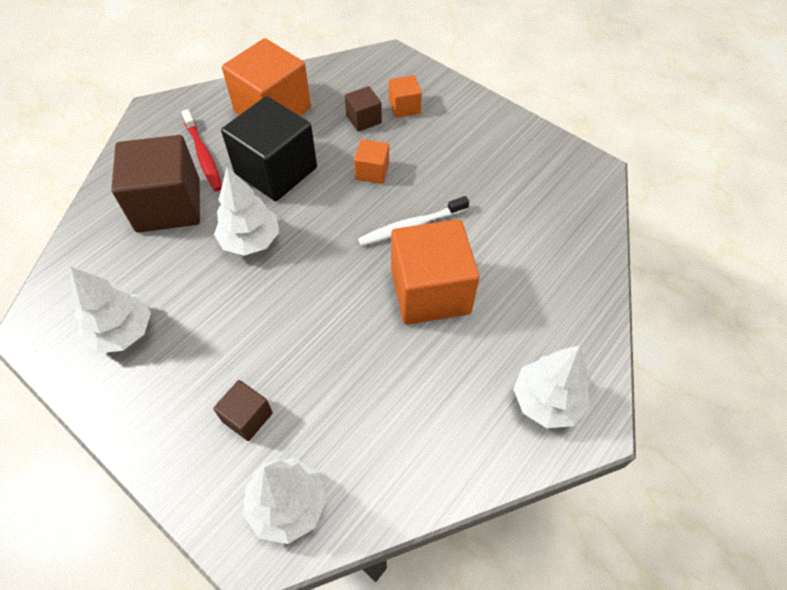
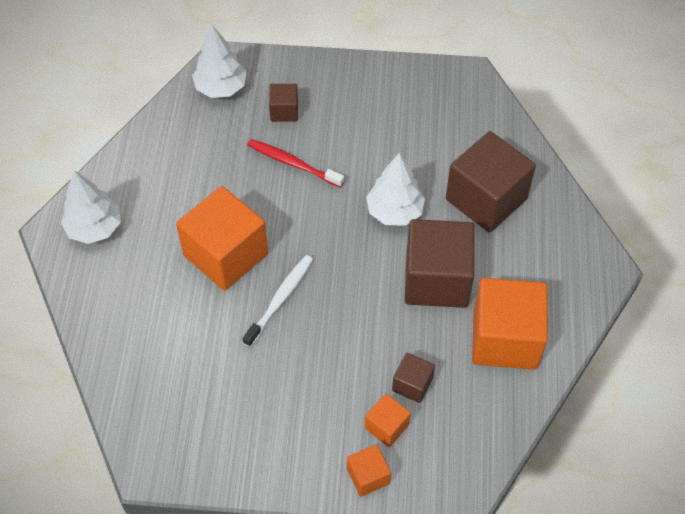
camera: 145 degrees right, 0 degrees up
(122, 331) = (413, 107): white tree -> none
(203, 155) = (511, 255): red toothbrush -> red toothbrush (293, 164)
(276, 171) = (436, 280): black cube -> brown cube
(372, 171) = (355, 331): orange cube -> orange cube (368, 476)

